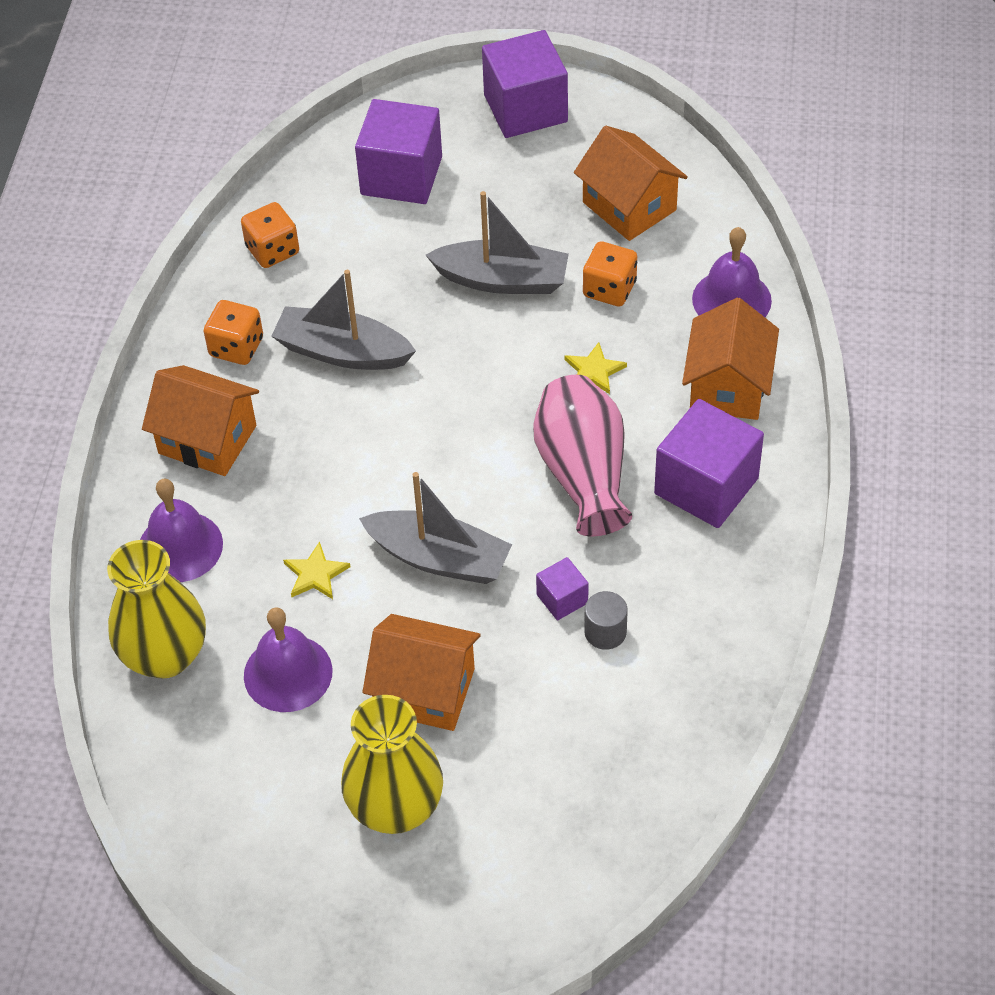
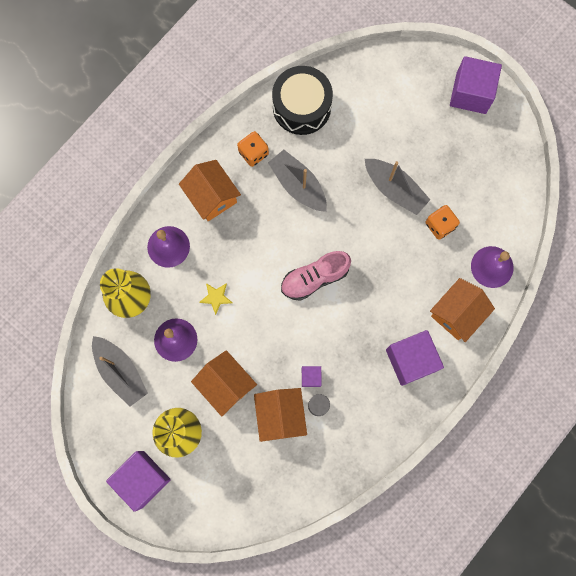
camera: 30 degrees right, 25 degrees up
(272, 250) = (301, 107): orange dice -> black drum
(401, 176) = (387, 98): purple cube -> purple cube (142, 479)
(439, 558) = (272, 322): grey boat -> grey boat (120, 372)
(463, 460) = (314, 278): none -> pink shoe
(583, 473) = (362, 319): pink vase -> none
(594, 371) = (402, 267): yellow star -> none
(629, 206) = (481, 183): orange house -> orange house (280, 415)

